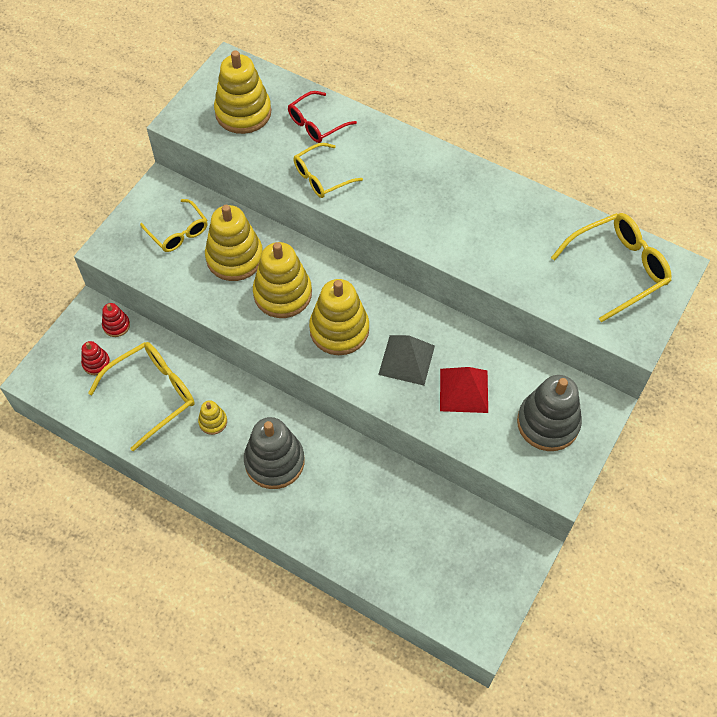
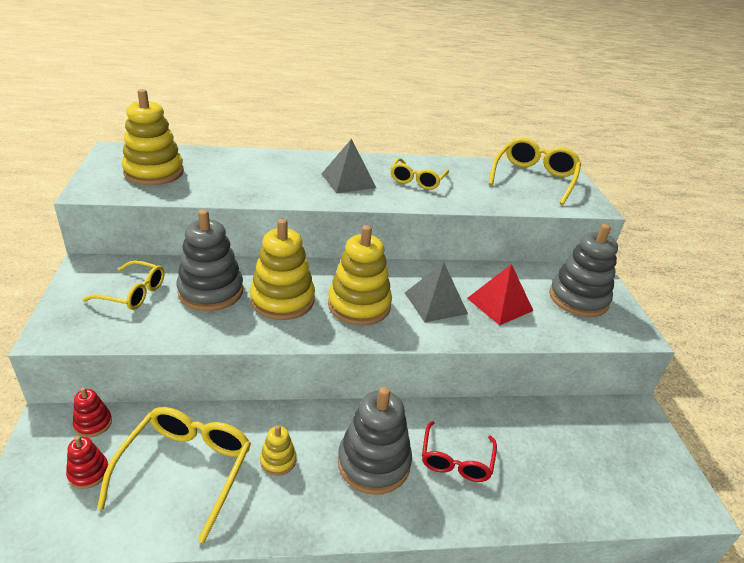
camera: 40 degrees left, 25 degrees down
(234, 257) = (211, 291): yellow stacking toy -> grey stacking toy
(316, 124) = (230, 164): red glasses -> red glasses (456, 460)
(321, 177) = (266, 190): yellow glasses -> yellow glasses (417, 180)
(409, 193) = (348, 180): none -> grey pyramid

